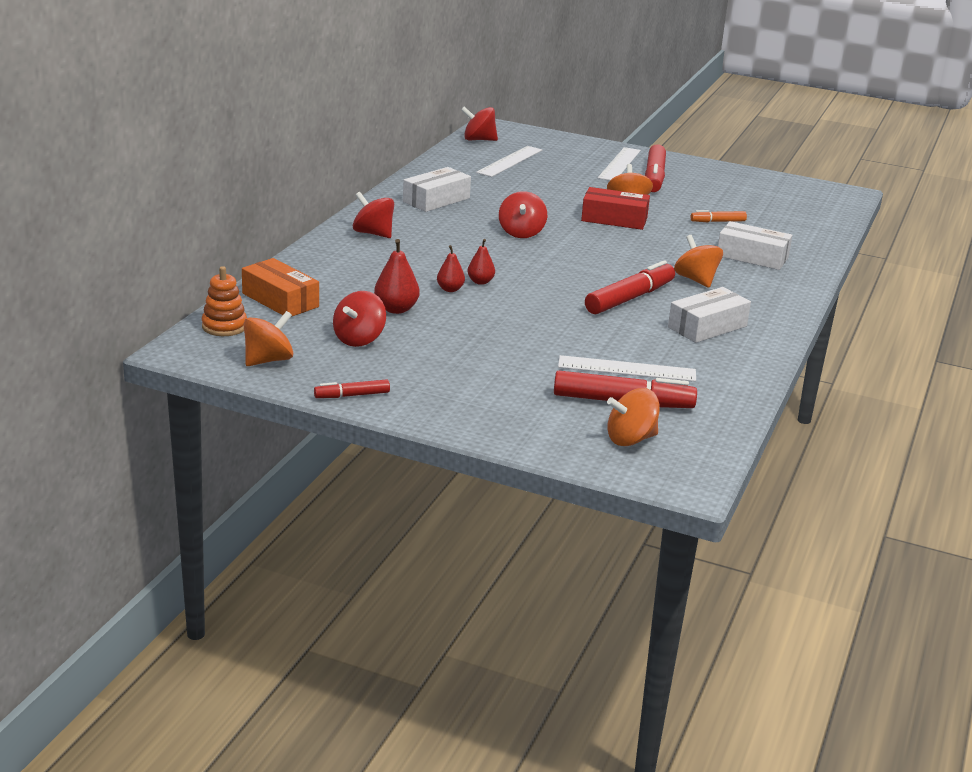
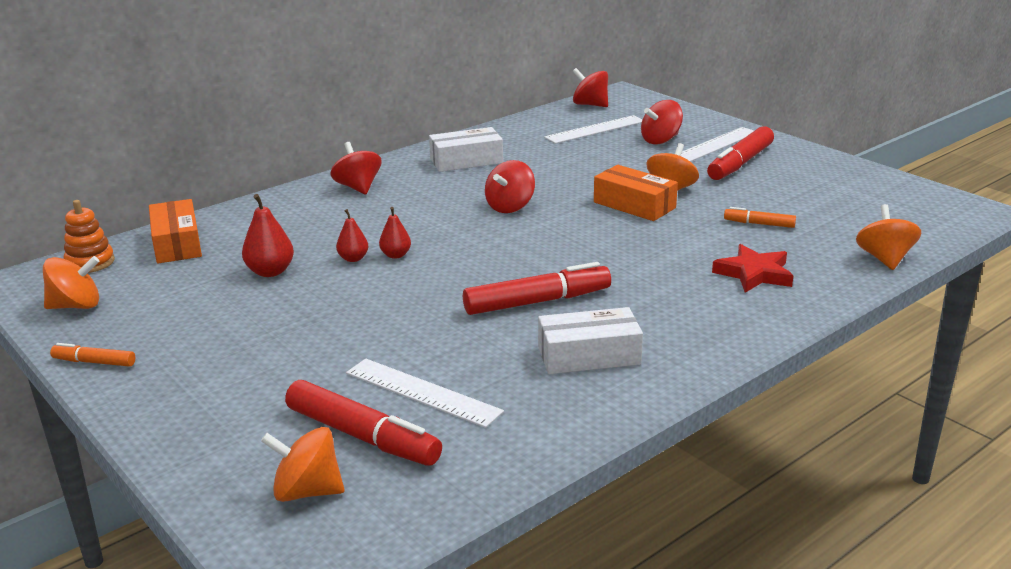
camera: 30 degrees right, 0 degrees up
(352, 395) = (94, 362): red marker -> orange marker
(359, 339) = (189, 299): red spinning top -> red spinning top (660, 140)
(614, 219) = (634, 205): red box -> orange box
(696, 280) = (646, 292): orange spinning top -> orange spinning top (884, 259)
(752, 257) = (754, 274): white box -> red star

